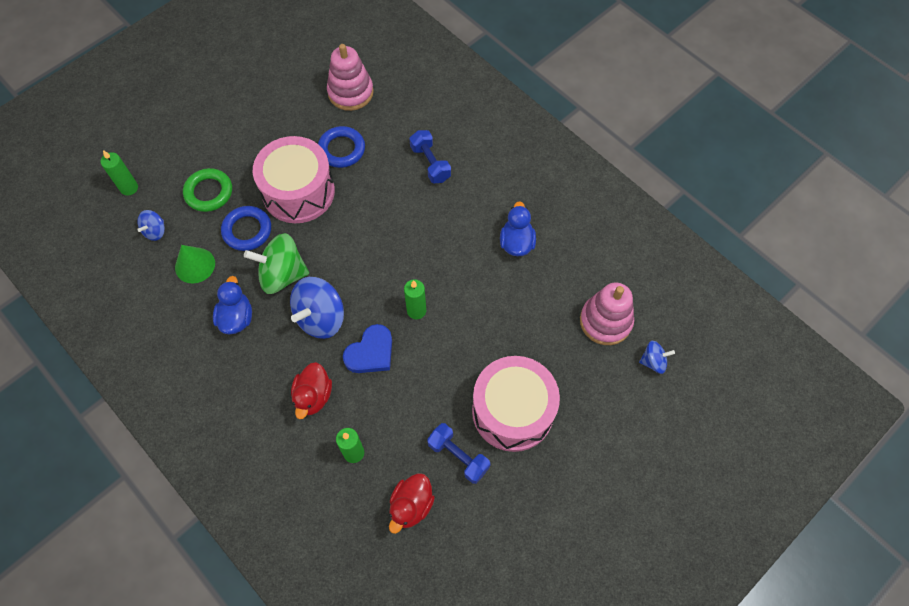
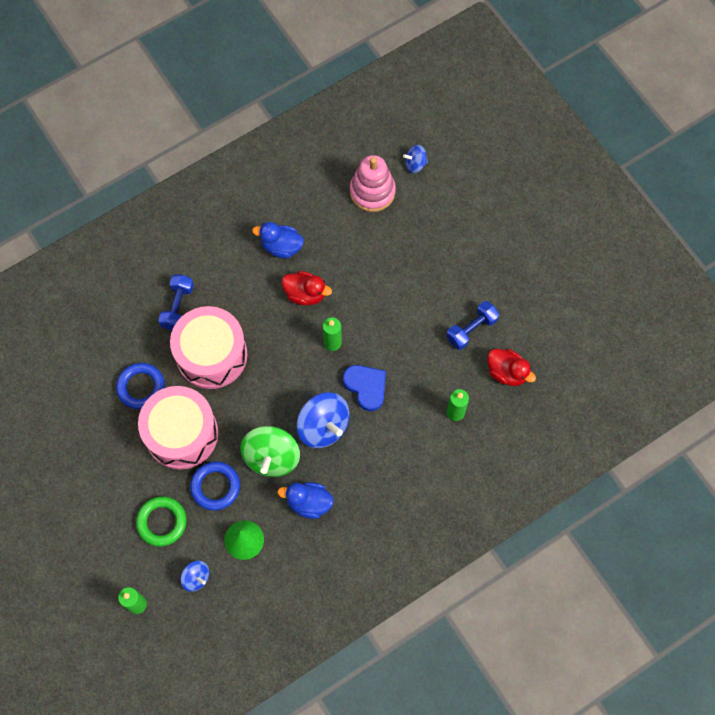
camera: 80 degrees left, 5 degrees up
(313, 396) = (399, 440): red duck -> red duck (305, 294)
(350, 92) = (72, 370): pink stacking toy -> none
(430, 163) = (178, 307): blue dumbbell -> blue dumbbell turned 60 degrees counterclockwise
(513, 411) = (439, 280): pink drum -> pink drum (211, 355)
(653, 361) = (415, 164): blue spinning top -> blue spinning top turned 105 degrees counterclockwise

